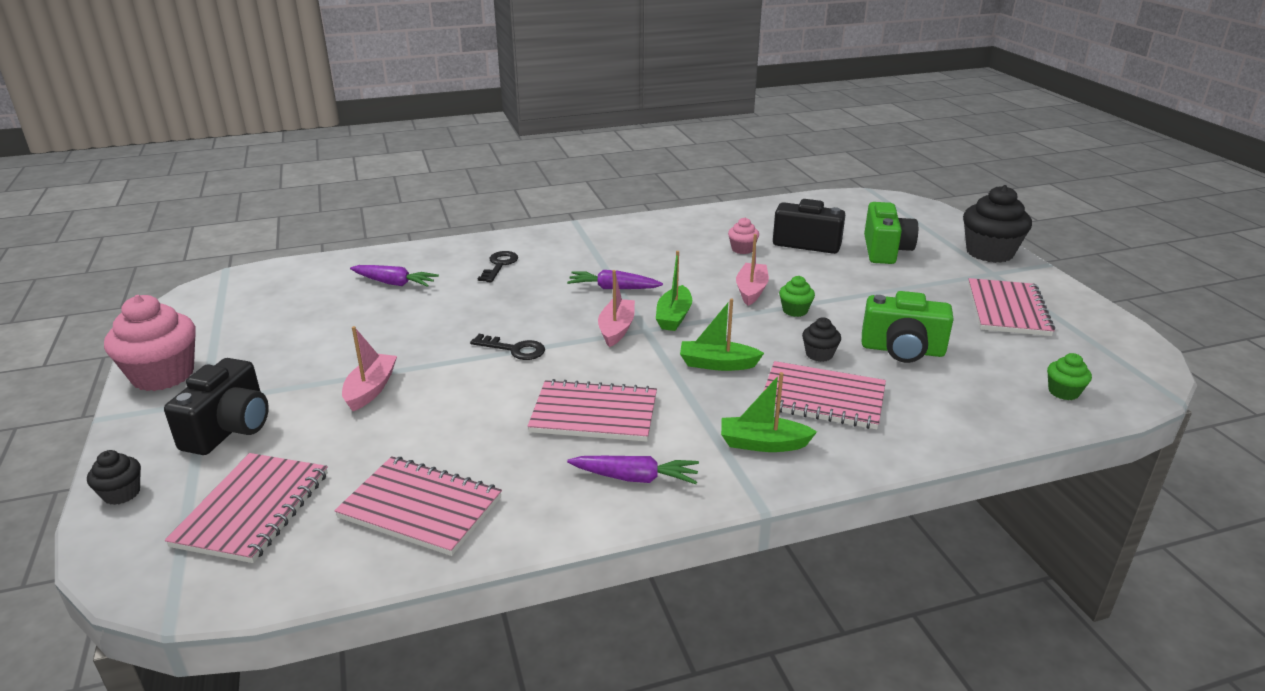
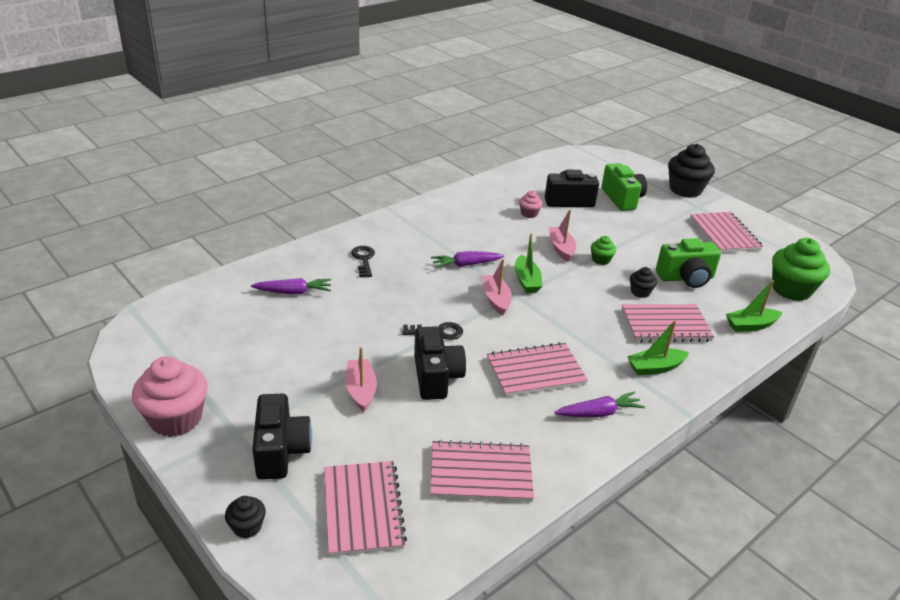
camera: 25 degrees left, 5 degrees up
(468, 394) = (436, 377): none -> black camera
(717, 364) = (584, 313): green boat -> green boat (750, 325)
(1063, 392) = (791, 289): green cupcake -> green cupcake, size x2.06

